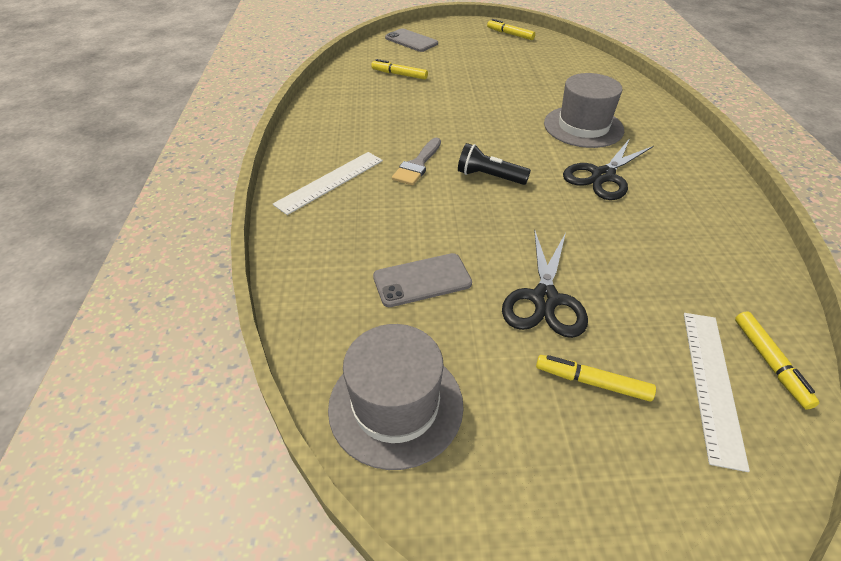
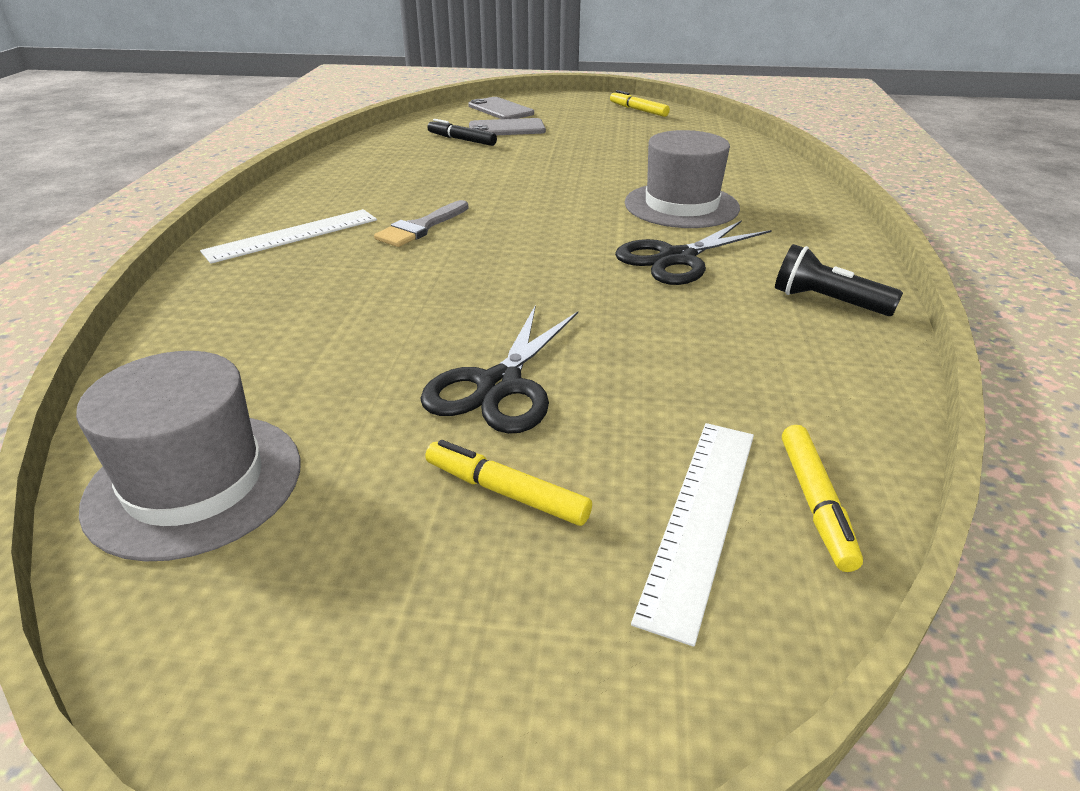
camera: 10 degrees right, 10 degrees down
(399, 74) = (462, 140): yellow marker -> black marker
(422, 280) = (337, 347): grey phone -> grey phone (507, 128)
(489, 177) = (511, 247): black flashlight -> black flashlight (827, 301)

